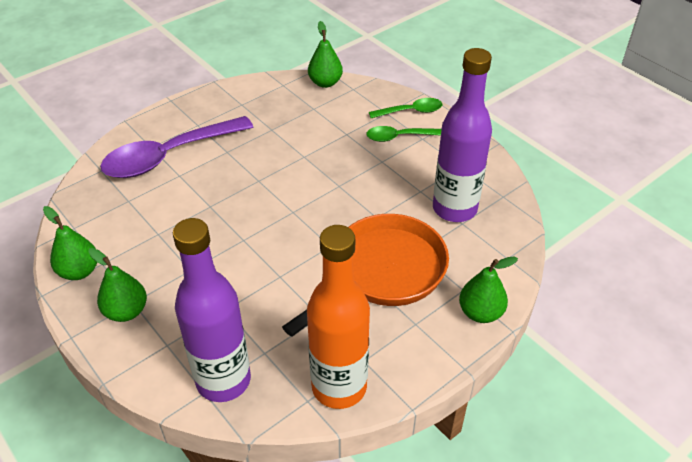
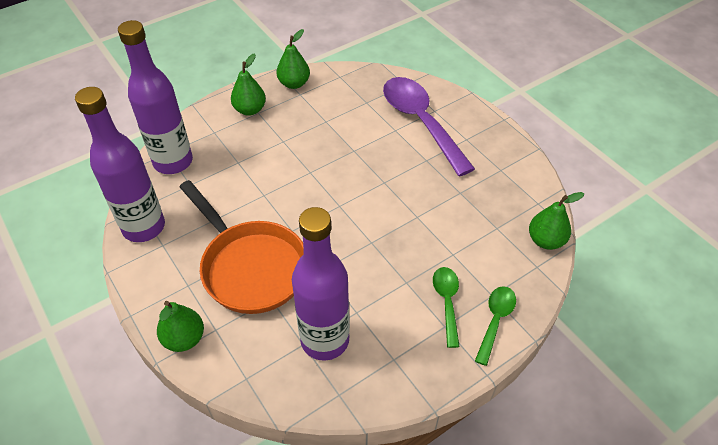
camera: 95 degrees right, 5 degrees up
(339, 387) = (144, 227): orange bottle -> purple bottle
(411, 111) = (495, 321): green spoon -> green spoon turned 150 degrees counterclockwise

